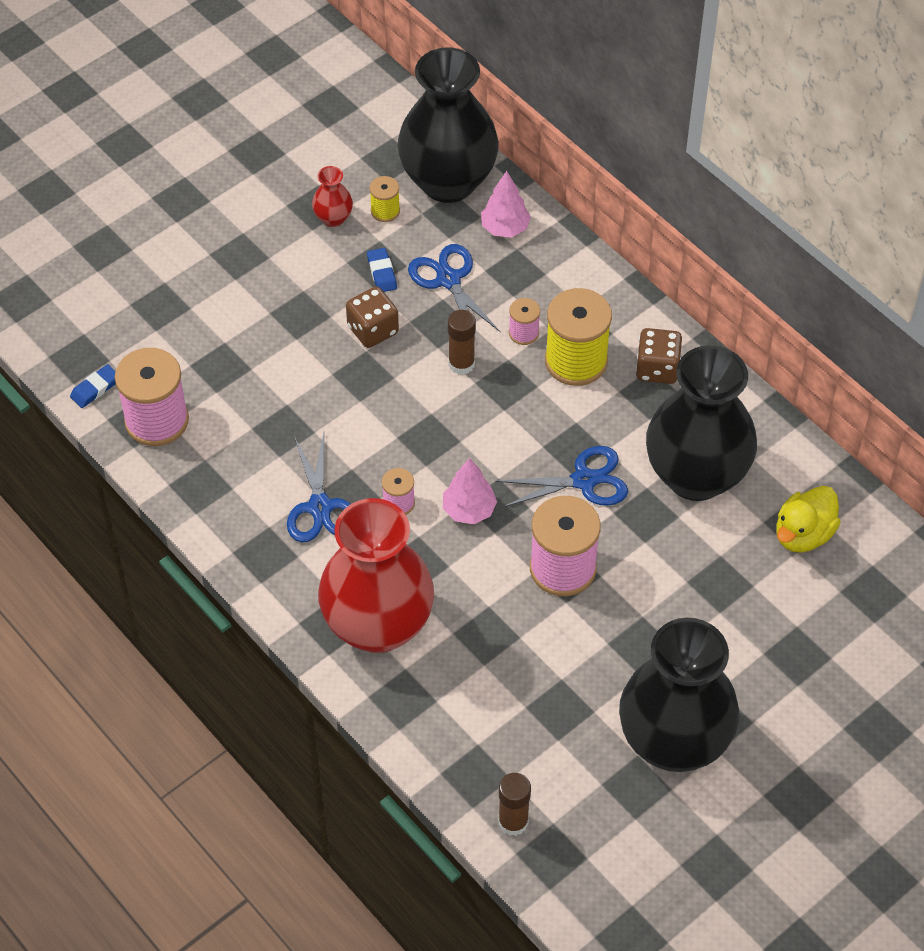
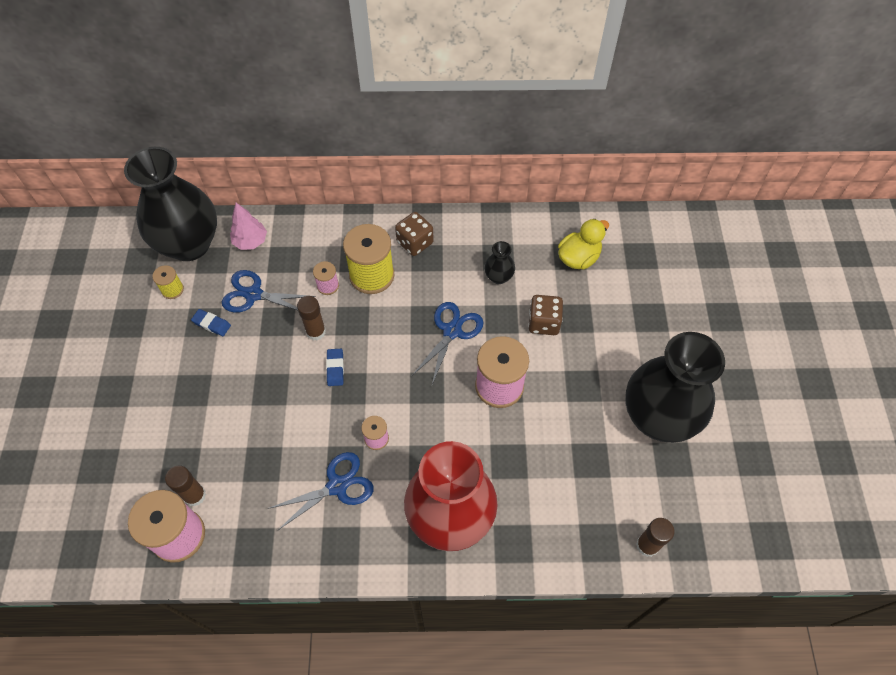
camera: 50 degrees left, 5 degrees up
(95, 388) = (114, 556): blue eraser -> blue eraser (335, 368)
(203, 402) = (195, 495): none -> brown glue stick
(320, 508) = (337, 486): blue scissors -> blue scissors turned 60 degrees counterclockwise
(333, 218) = (146, 319): red vase -> none
(373, 330) = (245, 359): brown dice -> brown dice (543, 323)
(469, 510) = (417, 404): pink tree -> none
(696, 475) = (498, 277): black vase -> black vase, size x0.40
(803, 534) = (578, 258): yellow duck -> yellow duck turned 120 degrees counterclockwise

